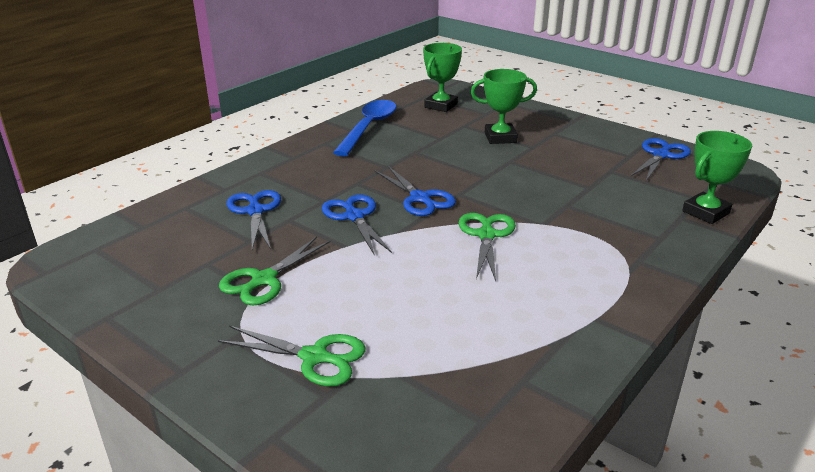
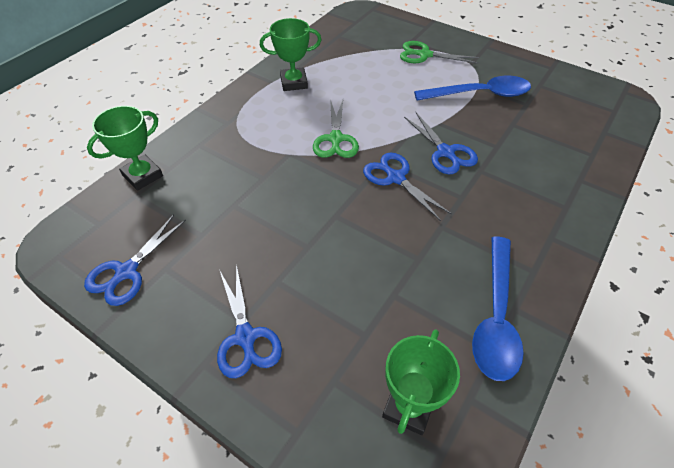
camera: 175 degrees right, 20 degrees up
(255, 211) = (530, 153): blue scissors -> blue scissors (245, 337)
(264, 279) = (480, 94): green scissors -> blue spoon
(500, 137) = (316, 301): green trophy -> green trophy (294, 83)

